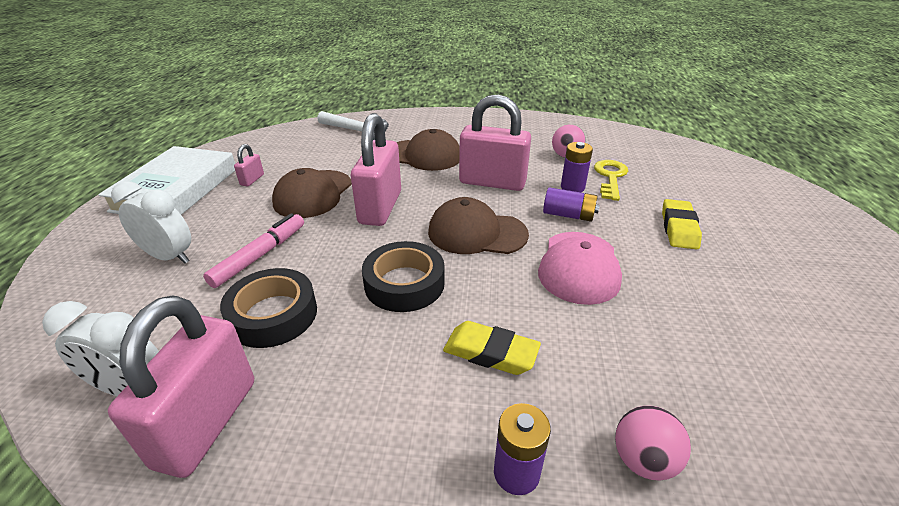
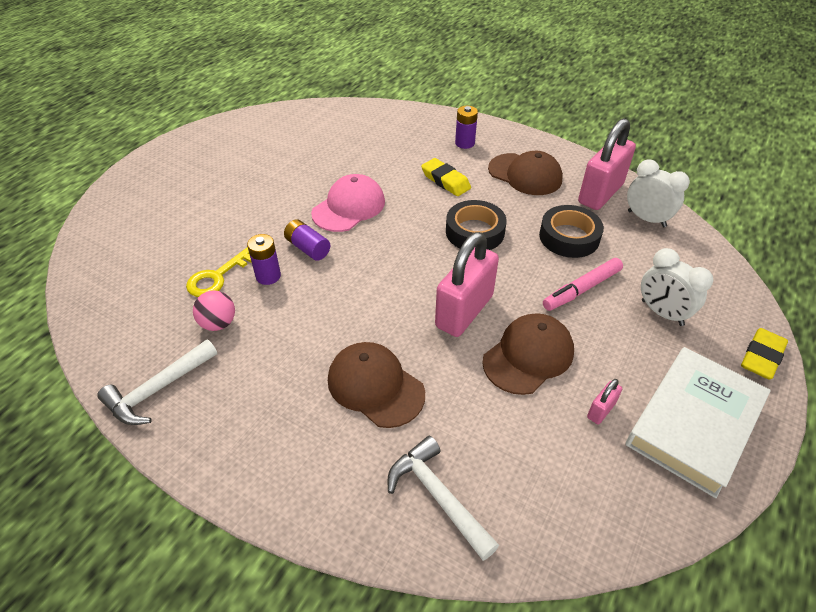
camera: 155 degrees left, 10 degrees up
(476, 233) = (396, 255): brown cap -> brown cap (525, 174)
(492, 182) = (335, 309): pink padlock -> none
(555, 127) = (158, 389): none -> white hammer
(643, 460) = (411, 133): pink ball -> none
(679, 228) = (243, 211): yellow eraser -> yellow eraser (761, 357)

